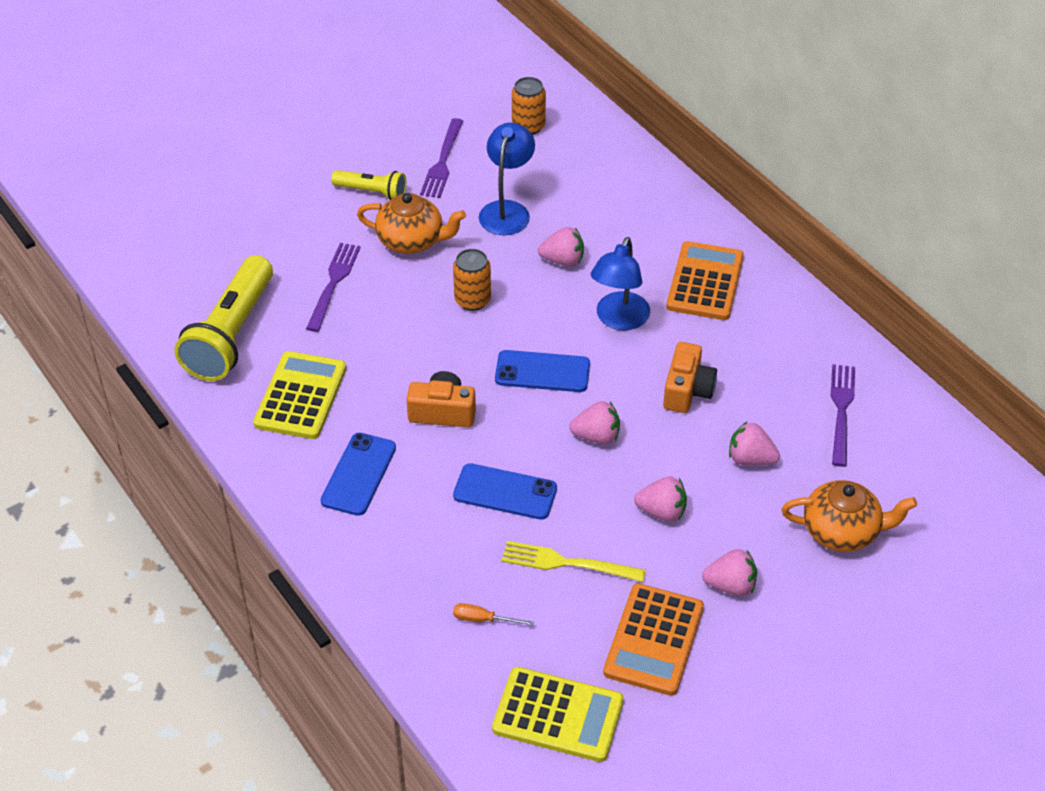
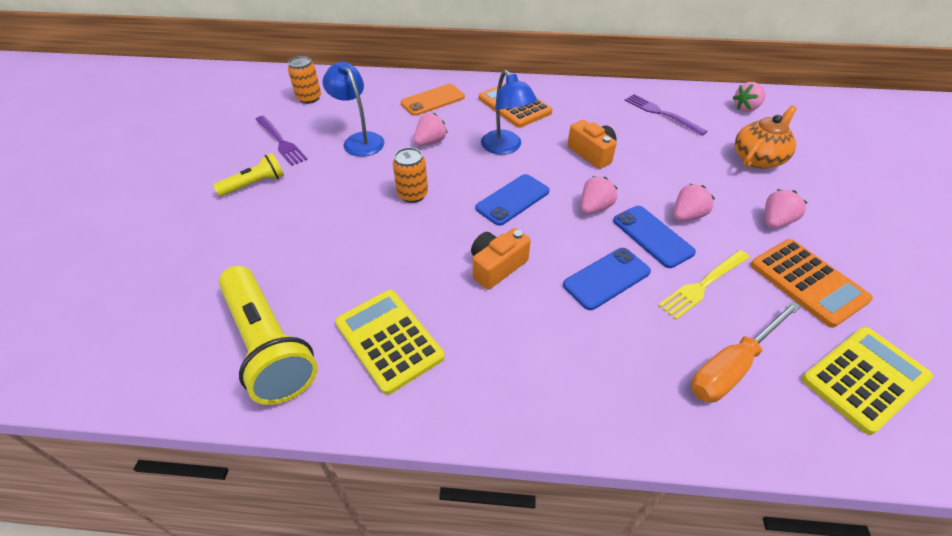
camera: 50 degrees left, 0 degrees up
(333, 283) = (304, 251): purple fork -> none
(358, 474) = (511, 353): blue phone -> blue phone (652, 236)
(412, 241) = (324, 191): orange teapot -> none
(483, 619) = (732, 366): orange screwdriver -> orange screwdriver, size x2.14
(636, 215) = (433, 100): none -> orange phone
(750, 459) = (671, 160): pink strawberry -> pink strawberry (746, 108)

